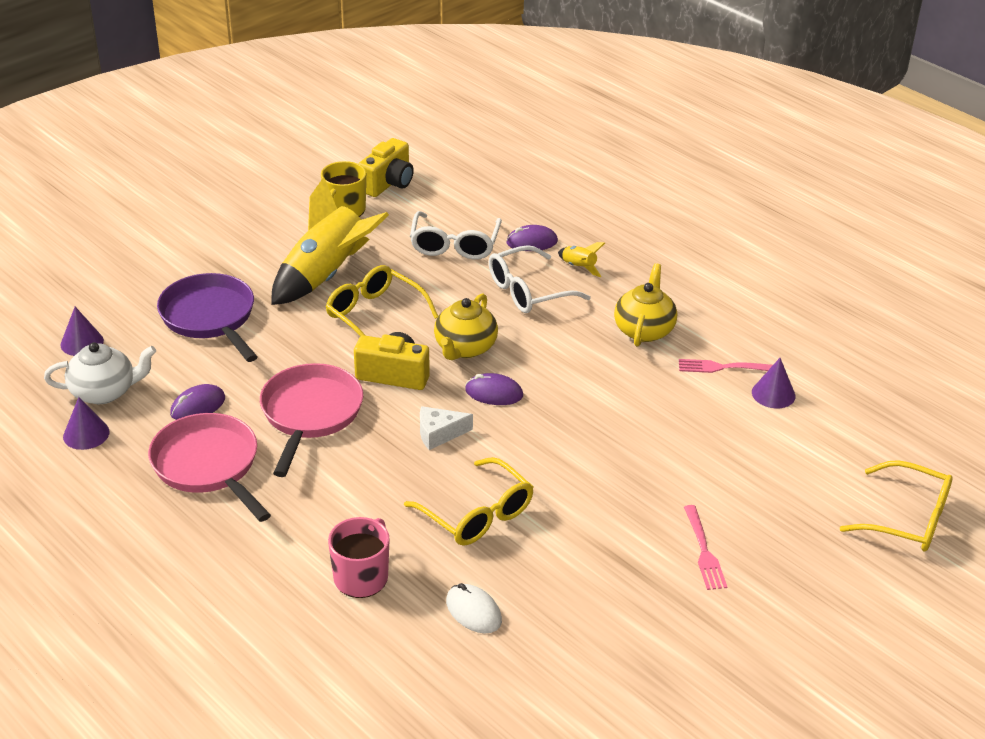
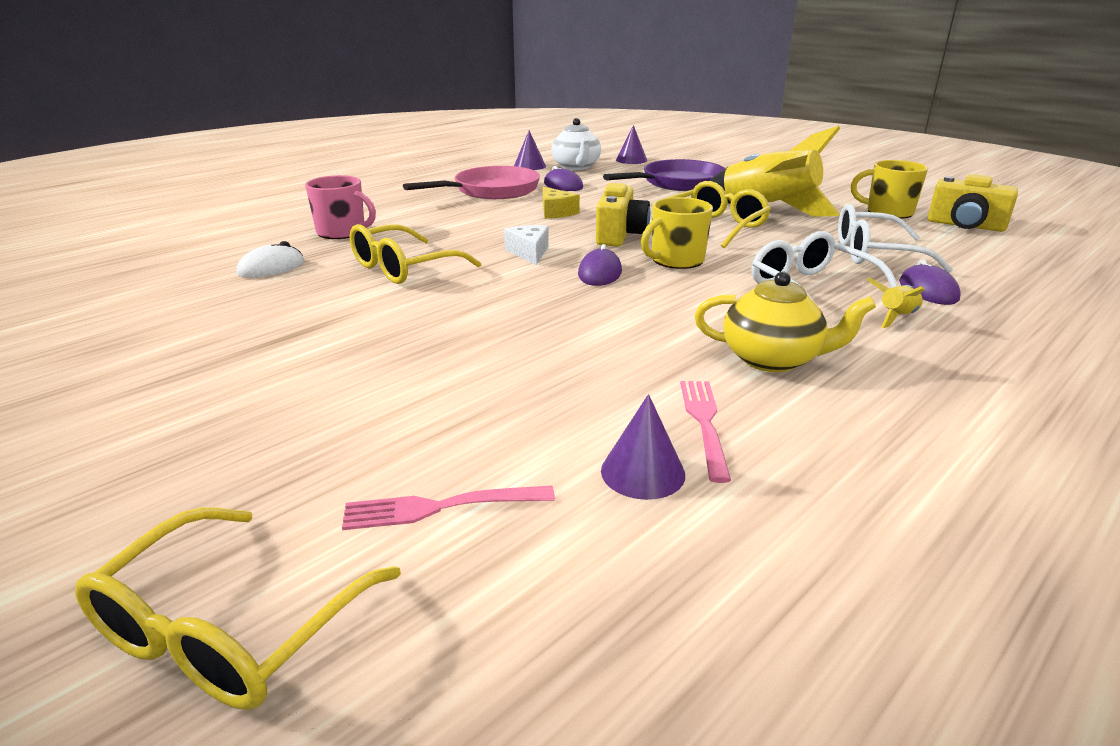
camera: 90 degrees right, 10 degrees down
(310, 414) = (556, 212): pink pan -> yellow cheese
(465, 348) = (676, 260): yellow teapot -> yellow mug
(704, 551) = (279, 385): pink fork -> pink fork (441, 507)

